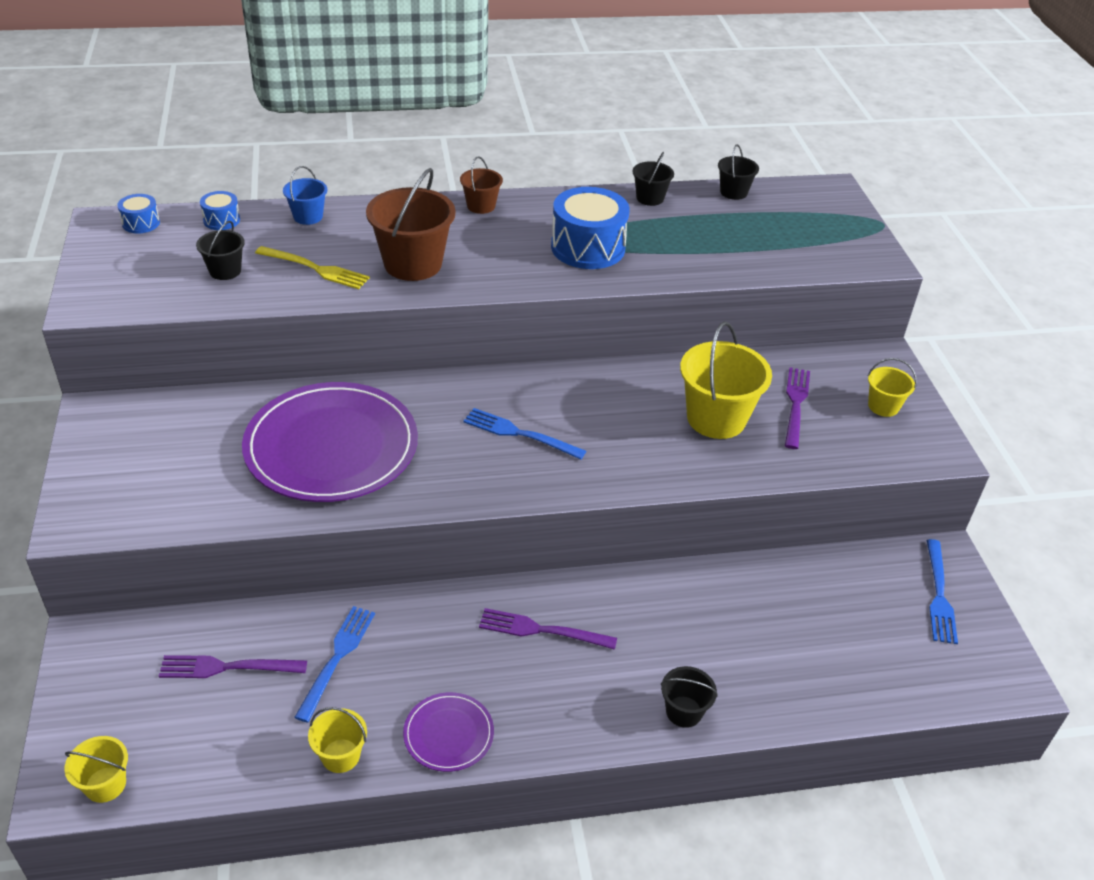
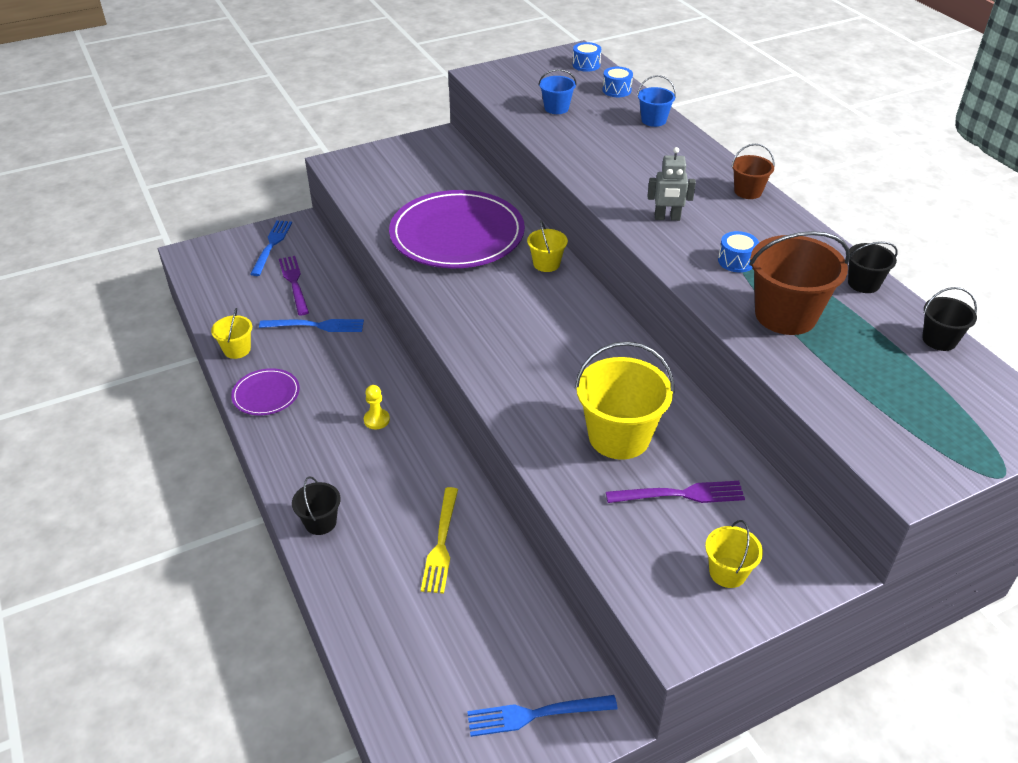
camera: 75 degrees right, 0 degrees up
(105, 784) = (198, 266): yellow bucket -> yellow bucket (546, 264)
(225, 271) = (556, 108): black bucket -> blue bucket
(316, 269) = (588, 141): yellow fork -> yellow fork (441, 544)
(413, 264) = (630, 179): brown bucket -> brown bucket (785, 315)
(497, 263) = (667, 218): none -> grey robot
(519, 434) = (523, 319): blue fork -> blue fork (271, 245)
(541, 630) = (376, 420): purple fork -> yellow pawn
(588, 247) = (736, 261): blue drum -> blue drum, size x0.48

